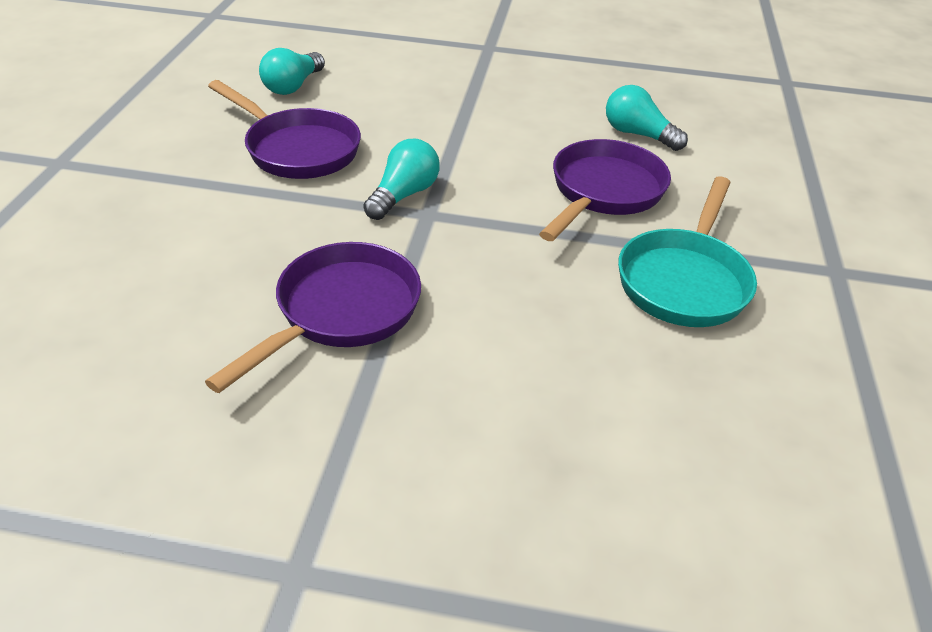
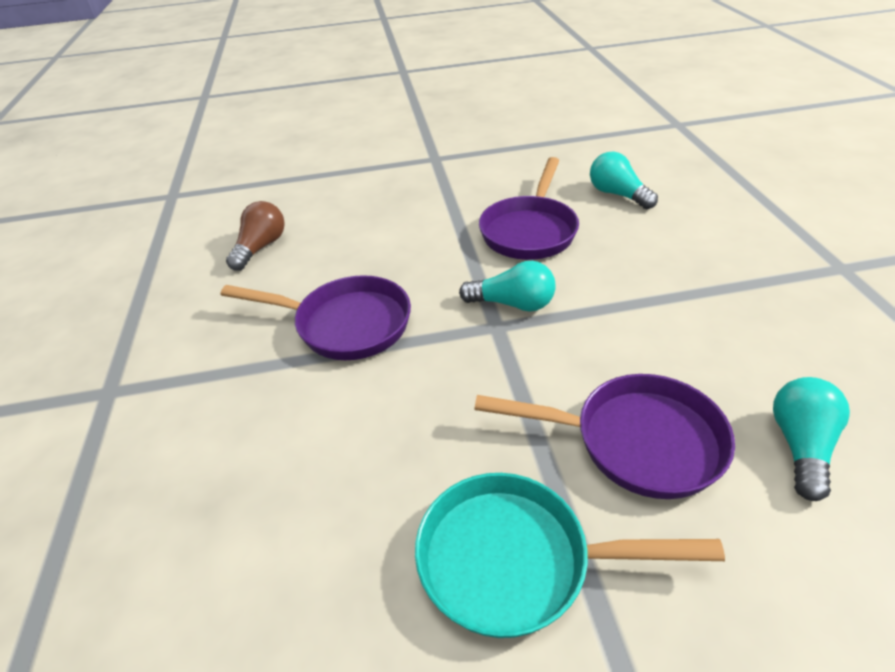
camera: 75 degrees right, 0 degrees up
(87, 362) = (261, 247): none -> brown light bulb
(293, 86) = (617, 194): turquoise light bulb -> turquoise light bulb turned 45 degrees clockwise

